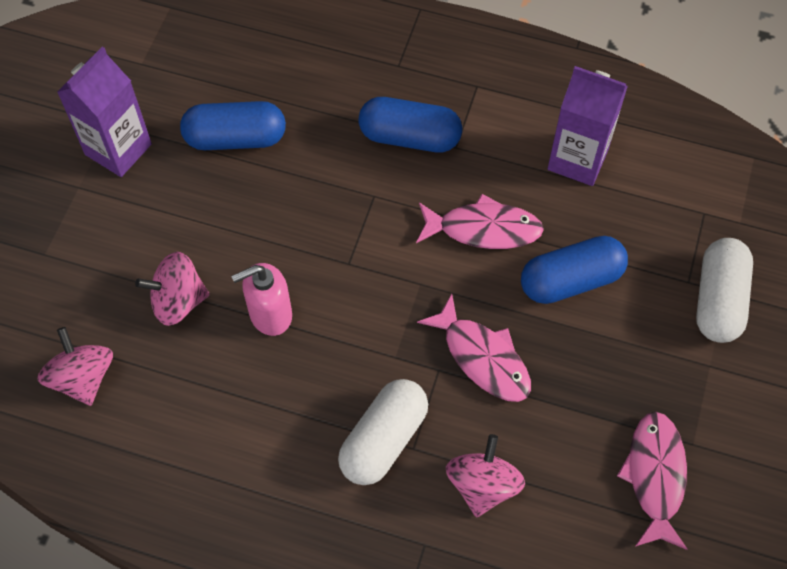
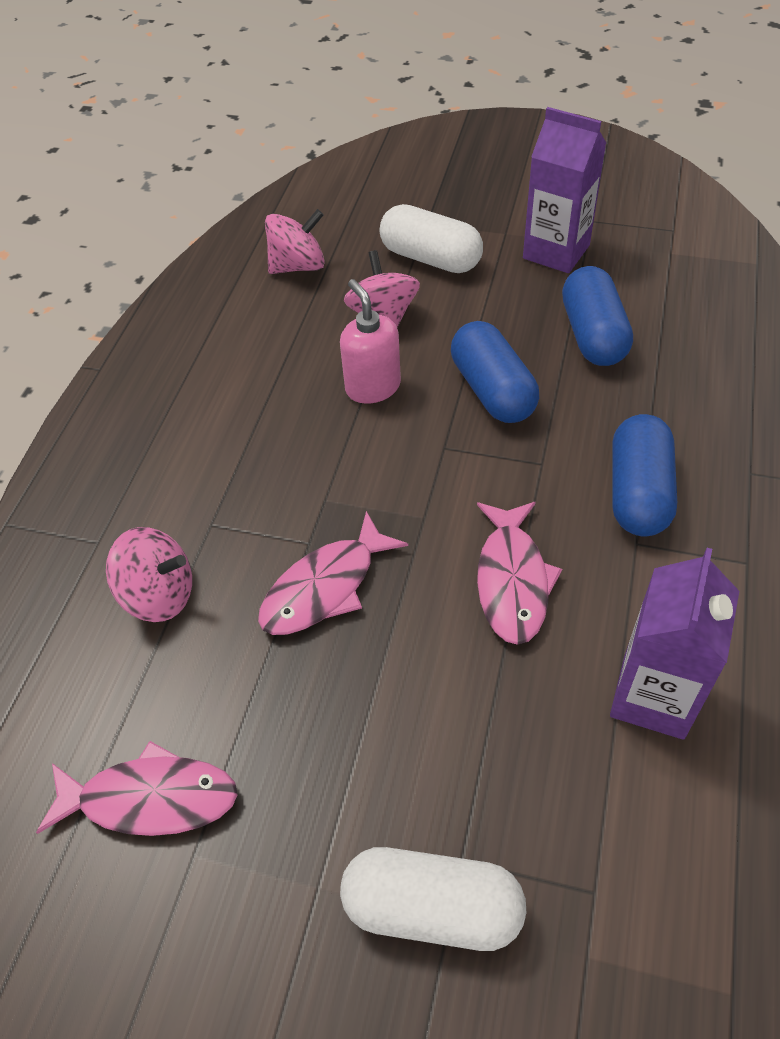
camera: 90 degrees right, 10 degrees down
(384, 440) = (222, 496): white capsule -> white capsule (430, 258)
(571, 280) = (446, 688): blue capsule -> blue capsule (492, 390)

